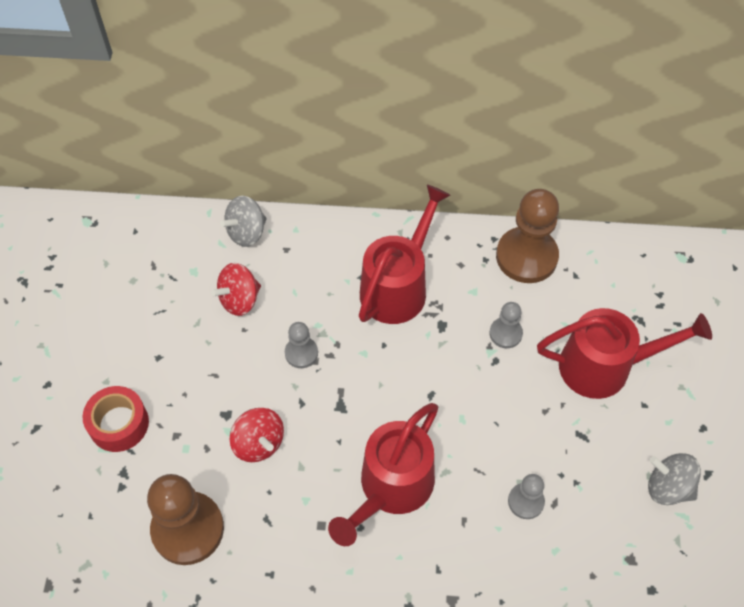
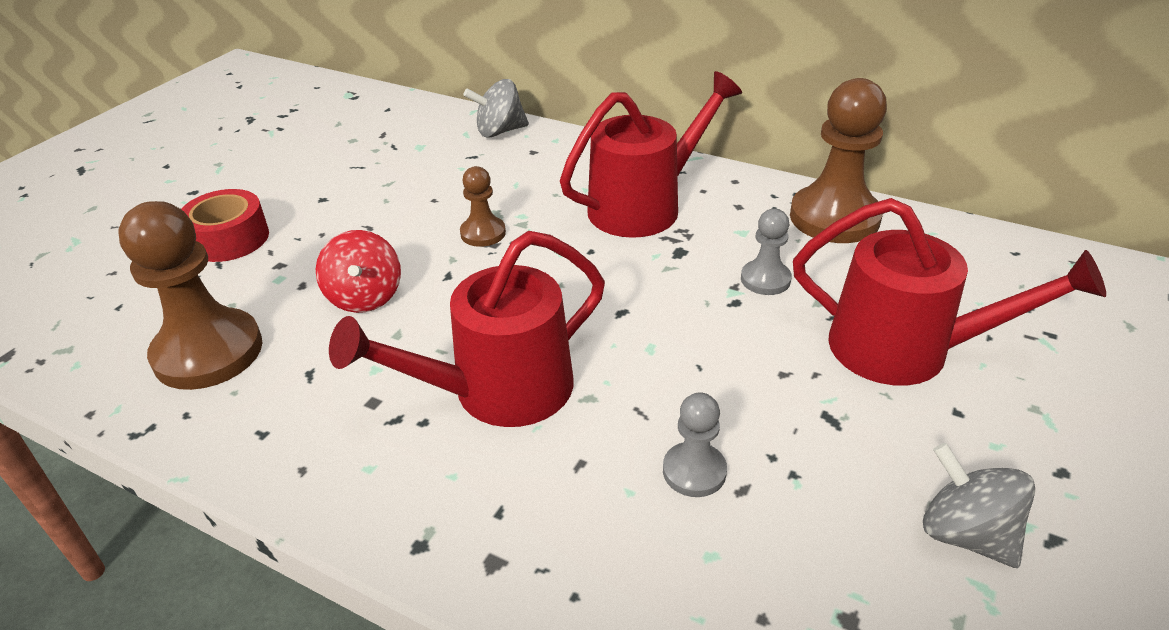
camera: 25 degrees right, 20 degrees down
(239, 300) = (449, 176): red spinning top -> none
(301, 353) = (483, 233): grey pawn -> brown pawn

